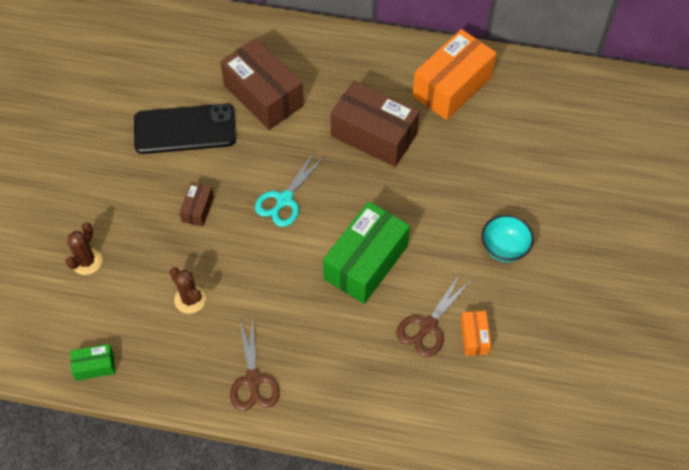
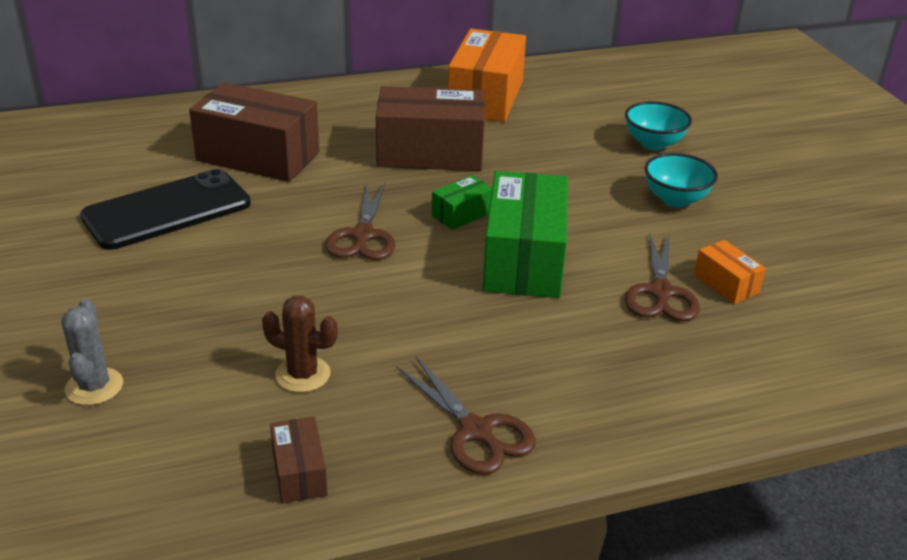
camera: 30 degrees left, 25 degrees down
(86, 261) = (94, 387): brown cactus -> grey cactus
(94, 366) = (192, 513): green box -> green box (461, 214)
(198, 209) = (243, 278): brown box -> brown box (299, 473)
(284, 200) = (363, 235): turquoise scissors -> brown scissors
(535, 185) = (653, 143): none -> turquoise bowl

